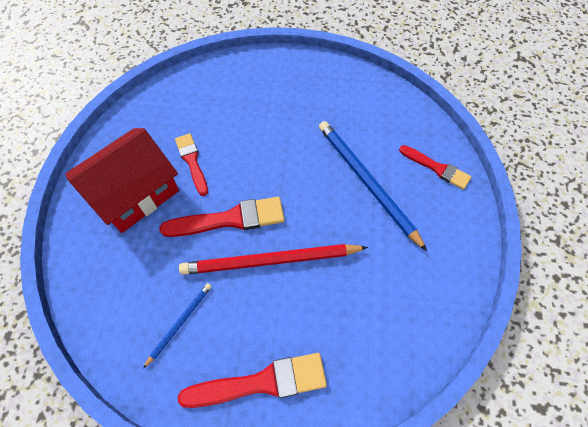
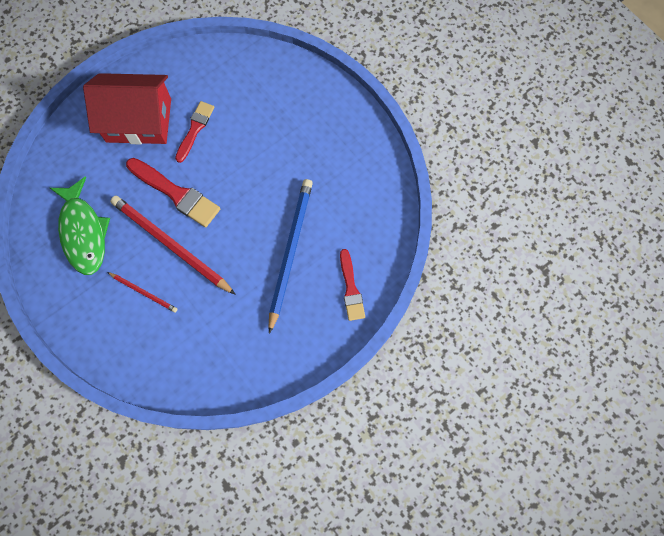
camera: 45 degrees right, 10 degrees up
(180, 323) = (83, 232): blue pencil -> green fish
(260, 382) = (91, 309): red brush -> none
(291, 320) = (144, 292): none -> red pencil

